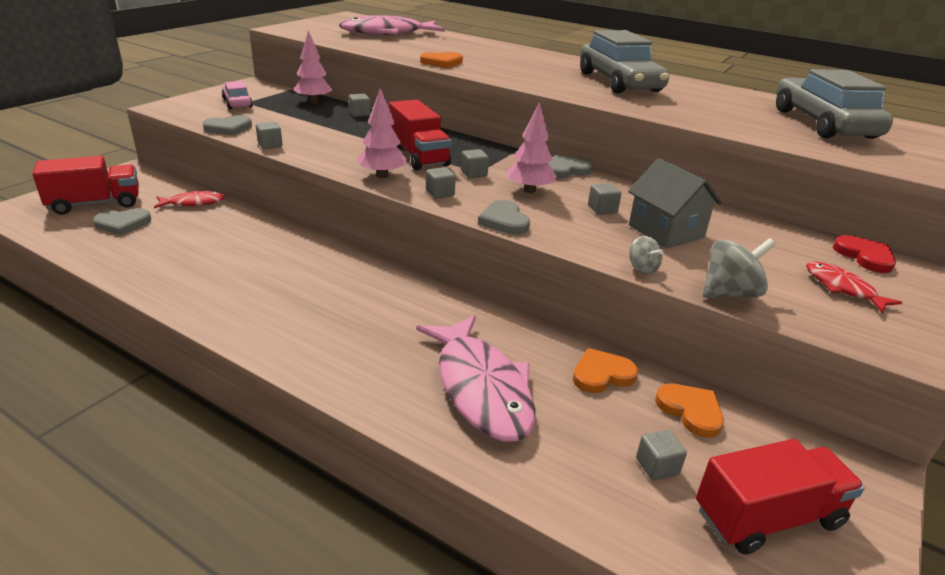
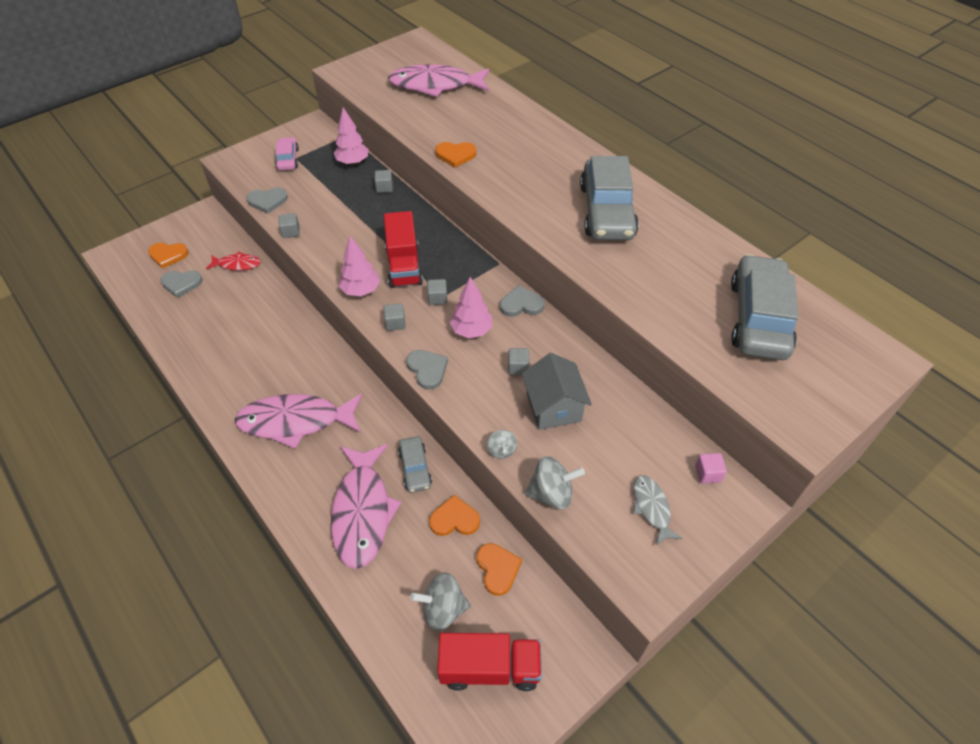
camera: 20 degrees right, 20 degrees up
(95, 204) = (168, 255): red truck -> orange heart
(339, 319) = (296, 421): none -> pink fish
(504, 221) = (427, 369): grey heart -> grey heart turned 150 degrees clockwise
(520, 337) = (415, 468): none -> grey car
(657, 466) = (443, 609): grey cube -> grey spinning top
(842, 288) = (652, 508): red fish -> grey fish
(865, 256) = (707, 473): red heart -> pink cube

